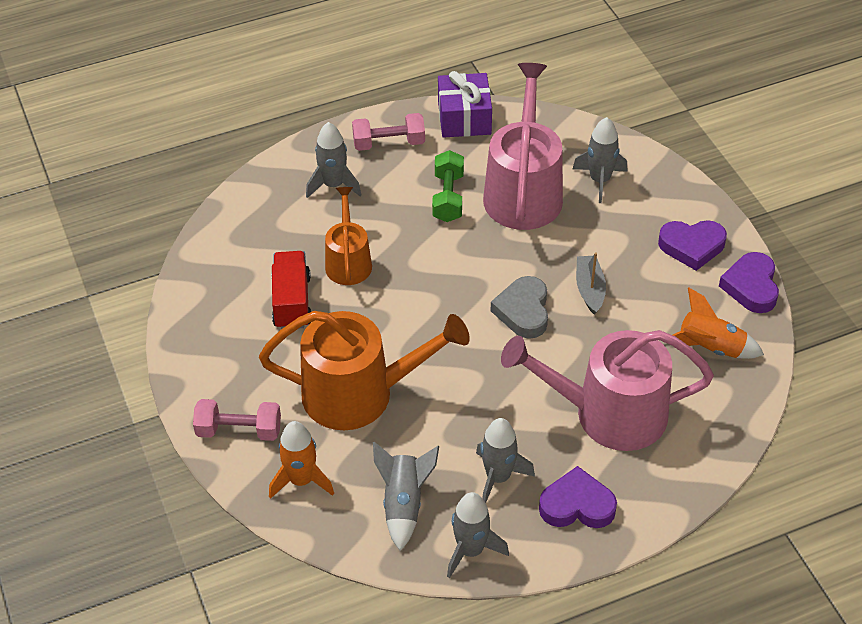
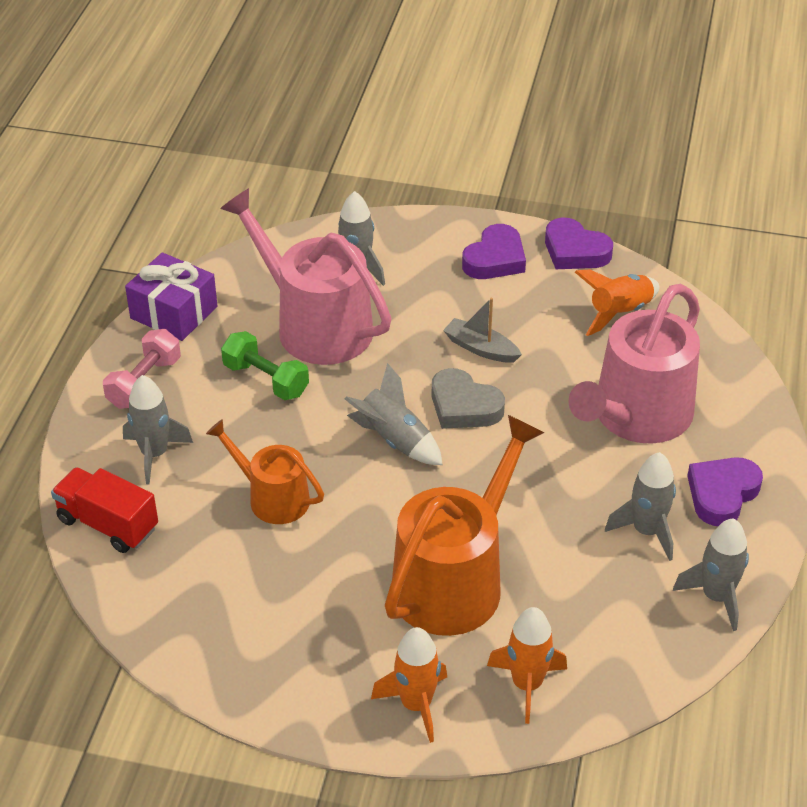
camera: 55 degrees left, 5 degrees down
(239, 430) = (416, 704): pink dumbbell -> orange rocket
(292, 302) = (282, 570): red truck -> red truck (108, 524)
(404, 504) = (622, 618): grey rocket -> grey rocket (394, 440)

